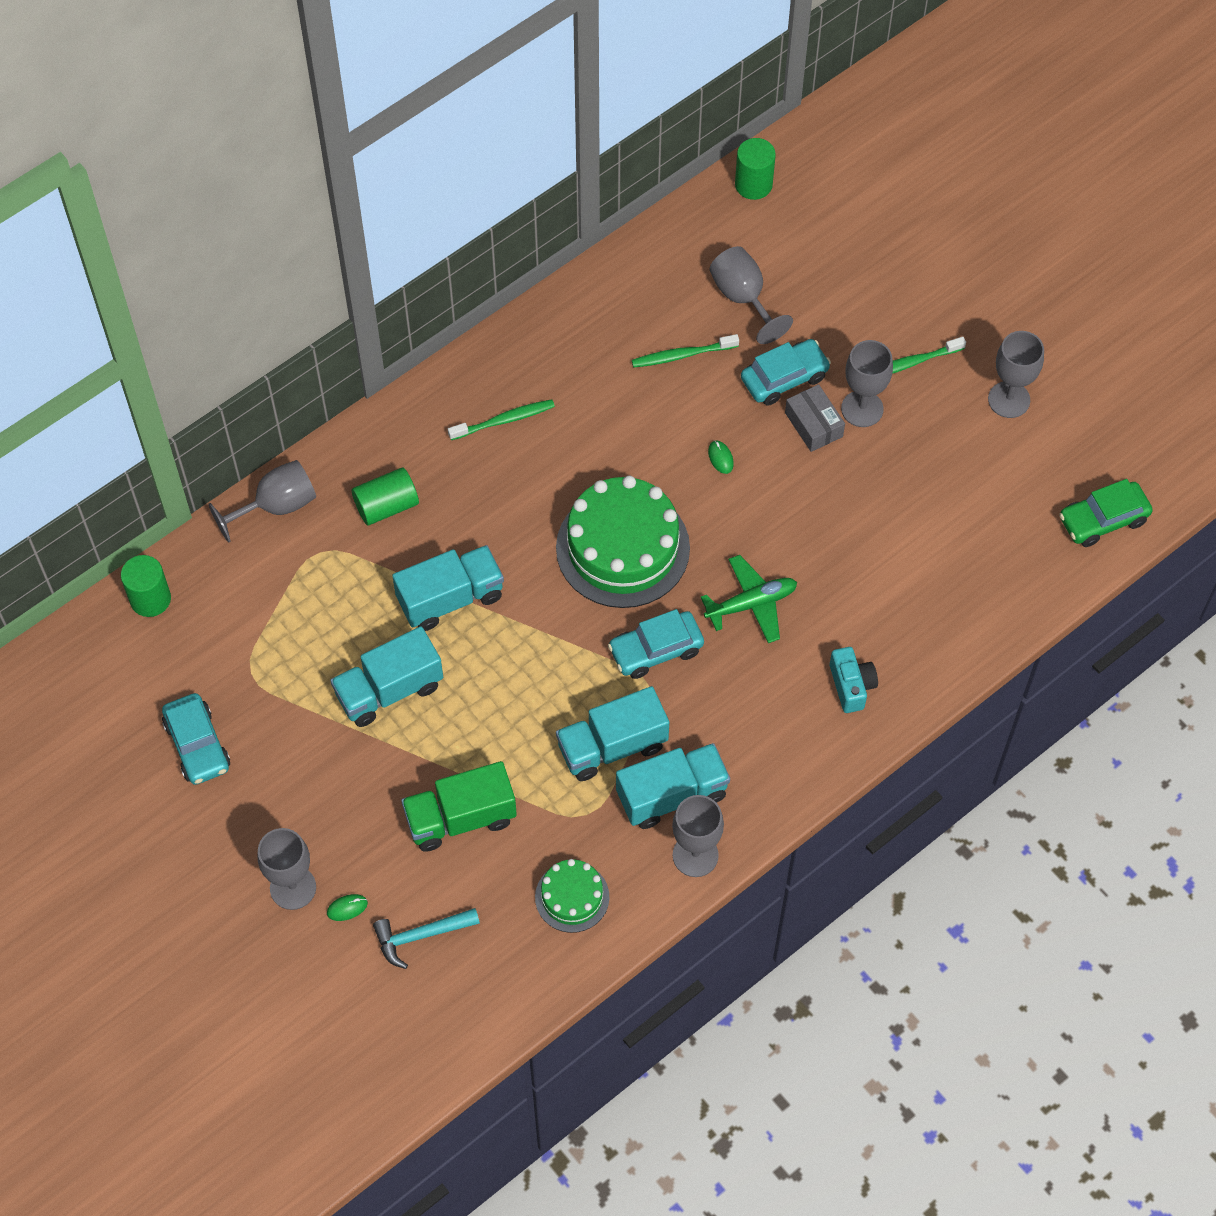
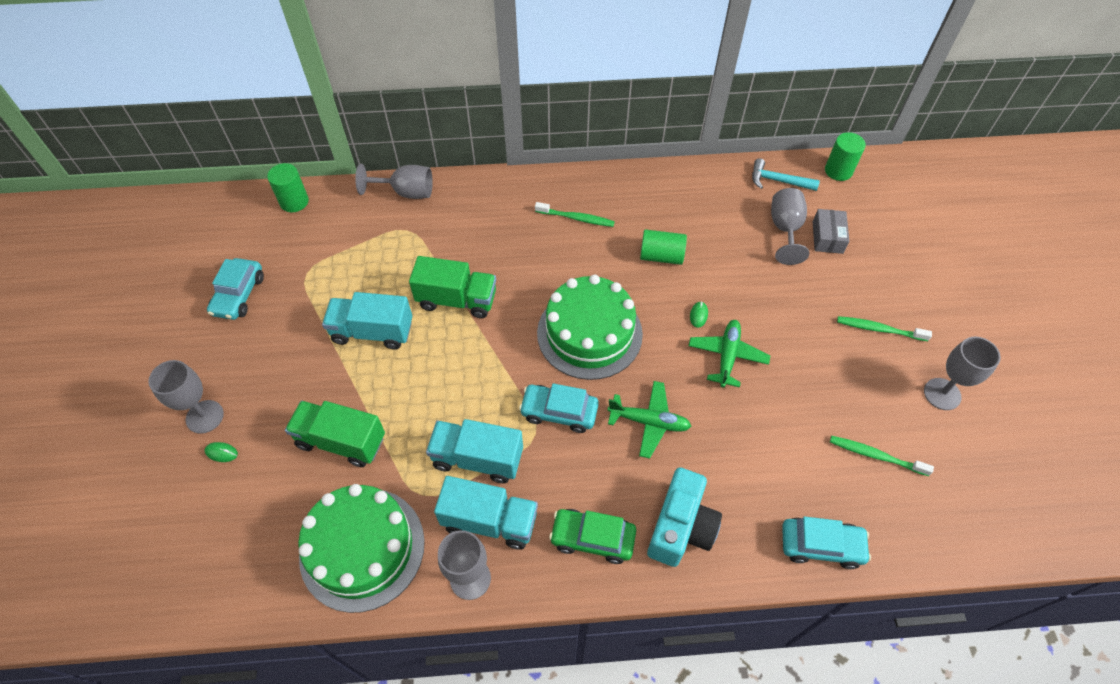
camera: 35 degrees right, 5 degrees down
(386, 506) = (466, 226): green cylinder -> green cylinder (661, 256)
(421, 935) = (246, 504): turquoise hammer -> turquoise hammer (778, 181)
(450, 598) = (457, 300): turquoise truck -> green truck
(572, 897) = (362, 548): green cake -> green cake, size x1.92
(682, 355) = (719, 241): green toothbrush -> green toothbrush (875, 455)
(780, 486) = (727, 356): none -> green plane
(784, 378) = (779, 290): turquoise car -> turquoise car (821, 545)
(813, 424) = (780, 330): grey box -> grey box (827, 237)
(851, 686) = (681, 527): turquoise camera -> turquoise camera, size x1.63
(862, 409) = (822, 339): grey goblet -> none
(1103, 520) = (971, 526): green car -> green car (592, 538)

